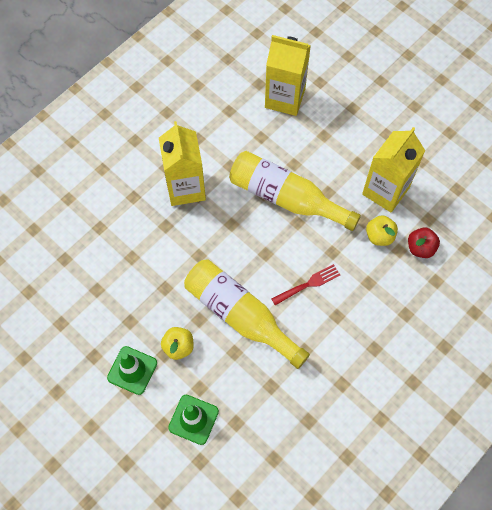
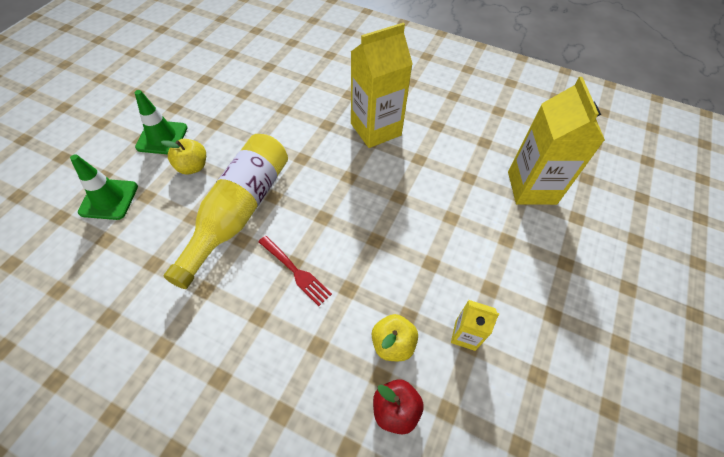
camera: 70 degrees right, 10 degrees down
(286, 198) = (403, 220): yellow bottle -> none
(385, 191) = (465, 335): yellow carton -> yellow carton, size x0.49

